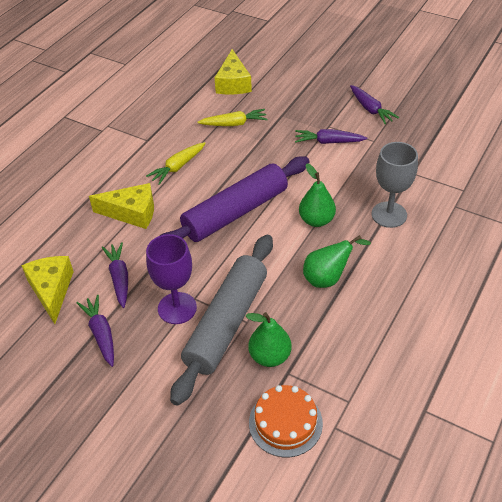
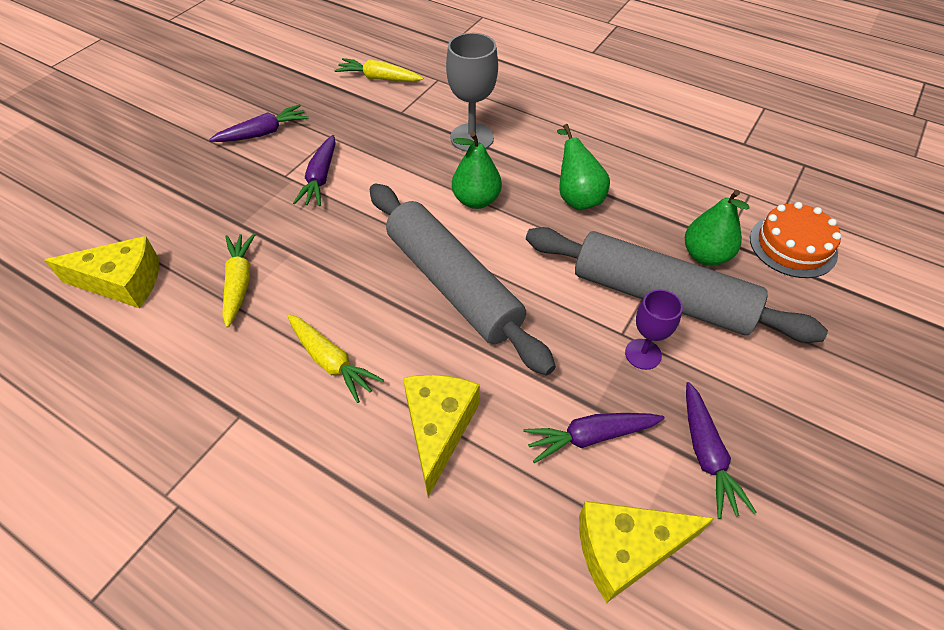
camera: 90 degrees left, 5 degrees up
(101, 333) = (706, 455): purple carrot -> purple carrot turned 75 degrees counterclockwise
(177, 308) = (643, 354): purple goblet -> purple goblet, size x0.63
(235, 213) = (453, 284): purple rolling pin -> grey rolling pin
(453, 156) = (379, 78): none -> yellow carrot

